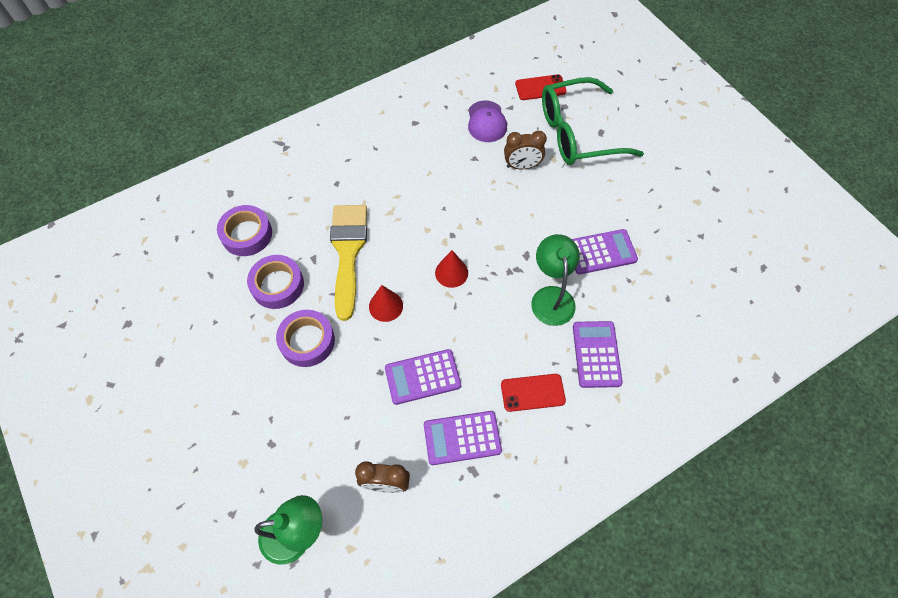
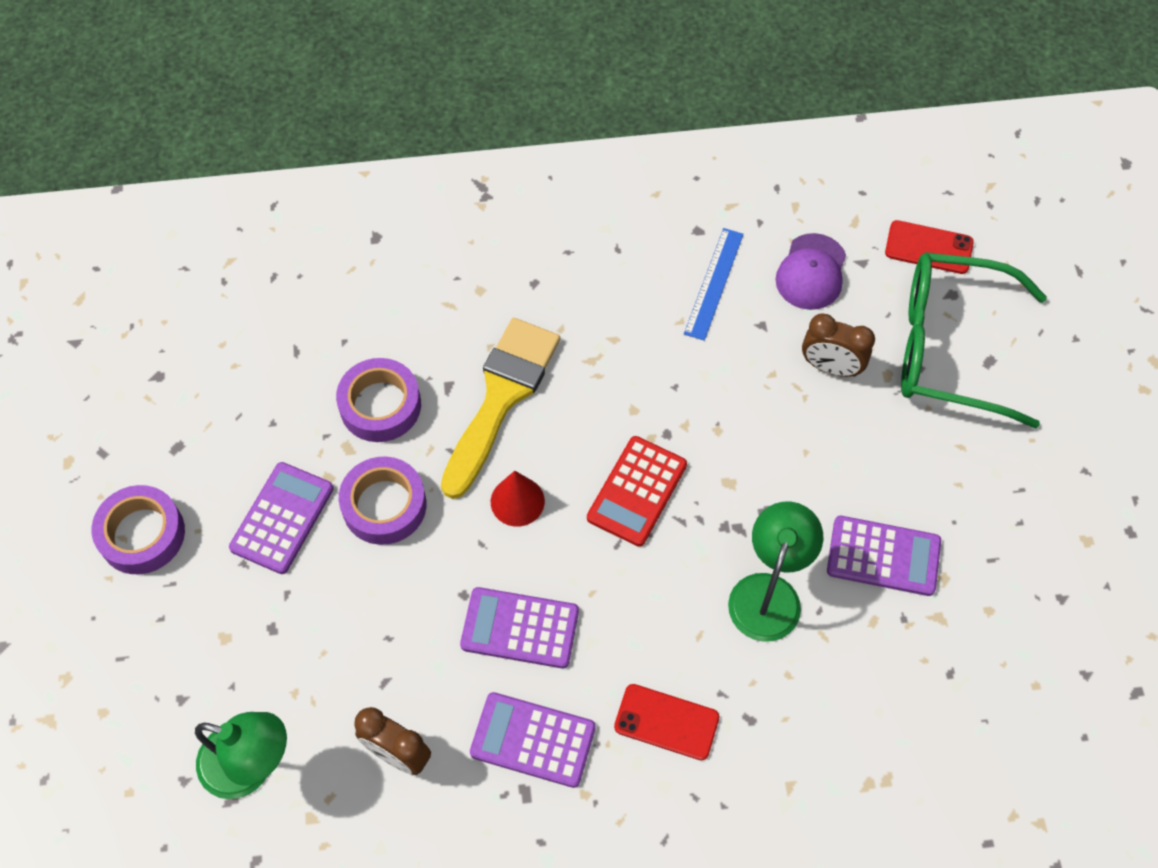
camera: 25 degrees right, 0 degrees up
(247, 234) = (371, 311): purple tape -> purple tape (142, 534)
(437, 146) = (713, 283): none -> blue ruler
(451, 272) = (637, 491): red cone -> red calculator
(596, 354) = (791, 708): purple calculator -> purple calculator (282, 518)

